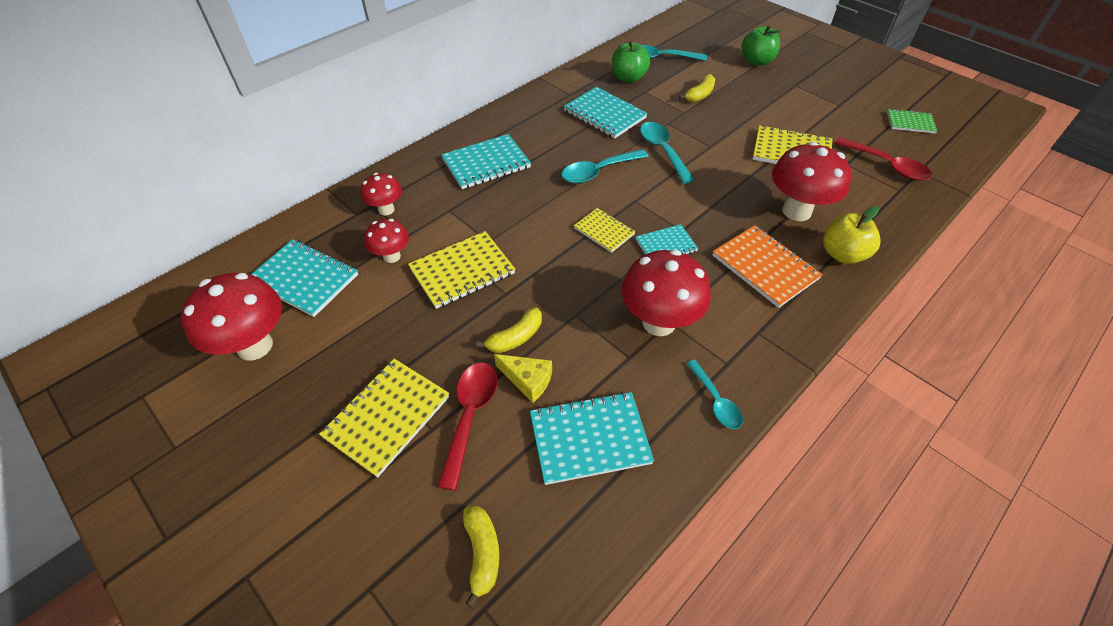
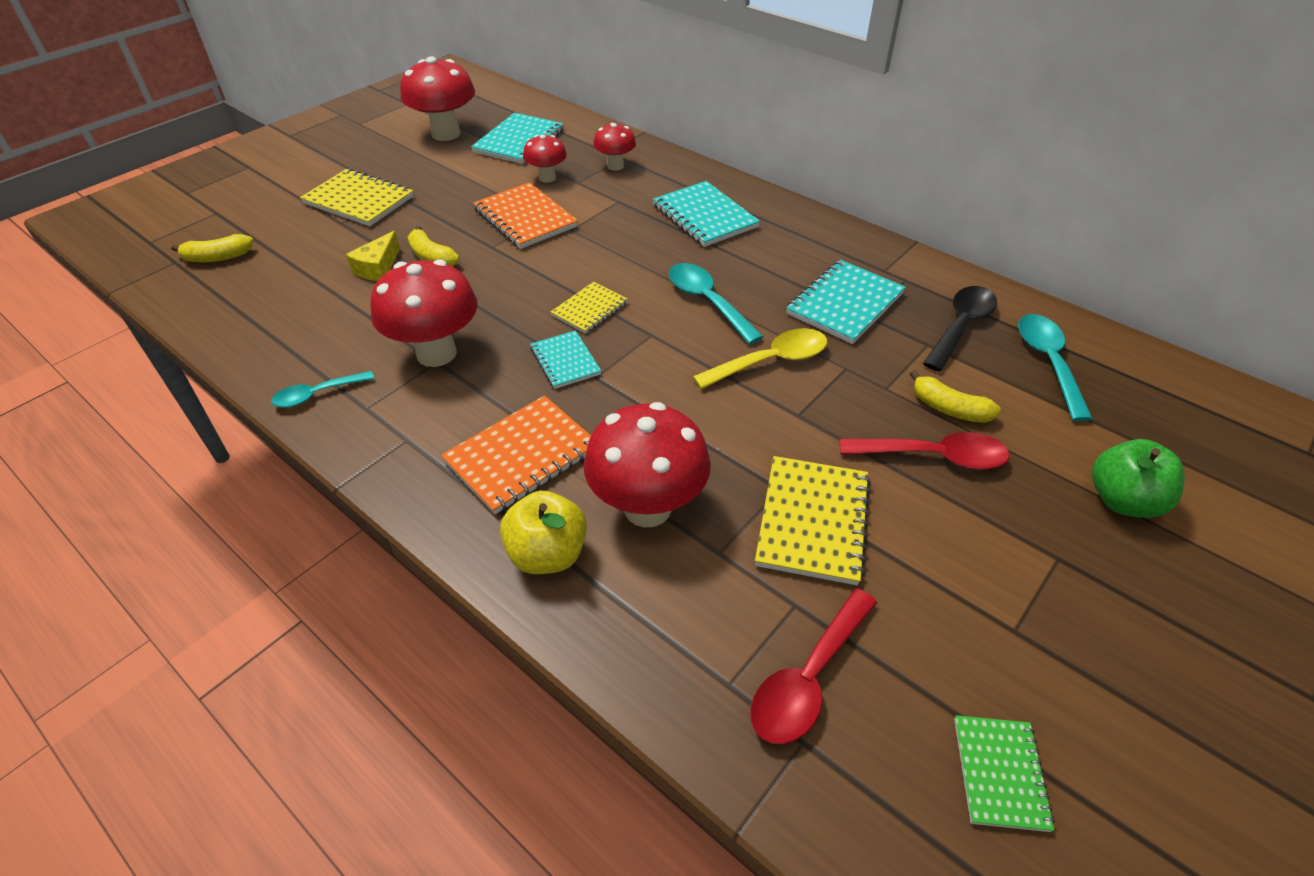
camera: 85 degrees right, 5 degrees down
(462, 271) = (525, 218): yellow notebook -> orange notebook
(470, 416) = (347, 240): red spoon -> red spoon (933, 456)
(589, 438) = (301, 307): turquoise notebook -> none
(628, 78) = (960, 326): green apple -> black spoon
(662, 151) = (770, 361): turquoise spoon -> yellow spoon

